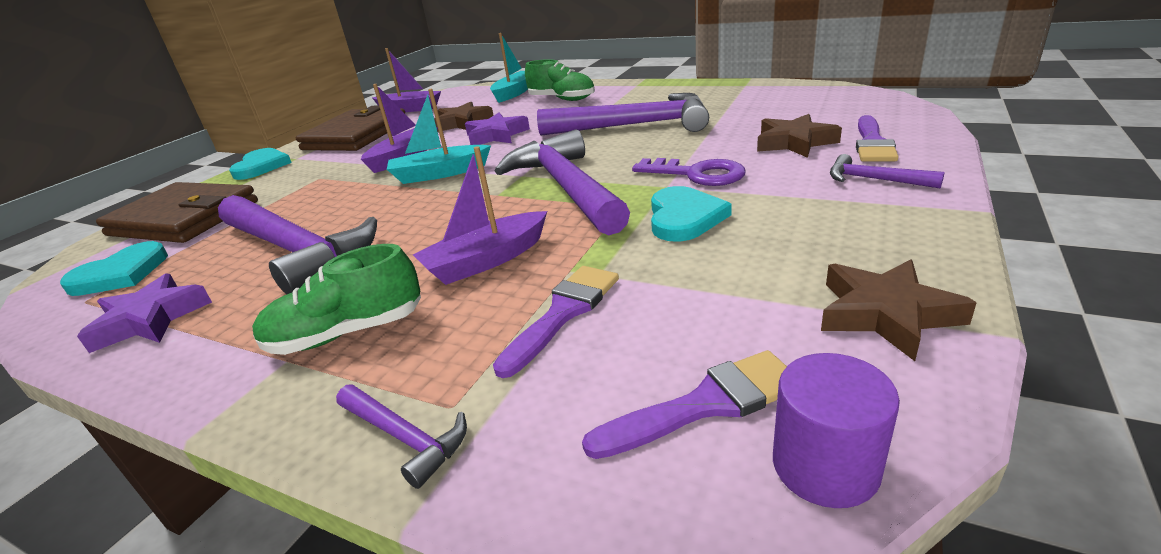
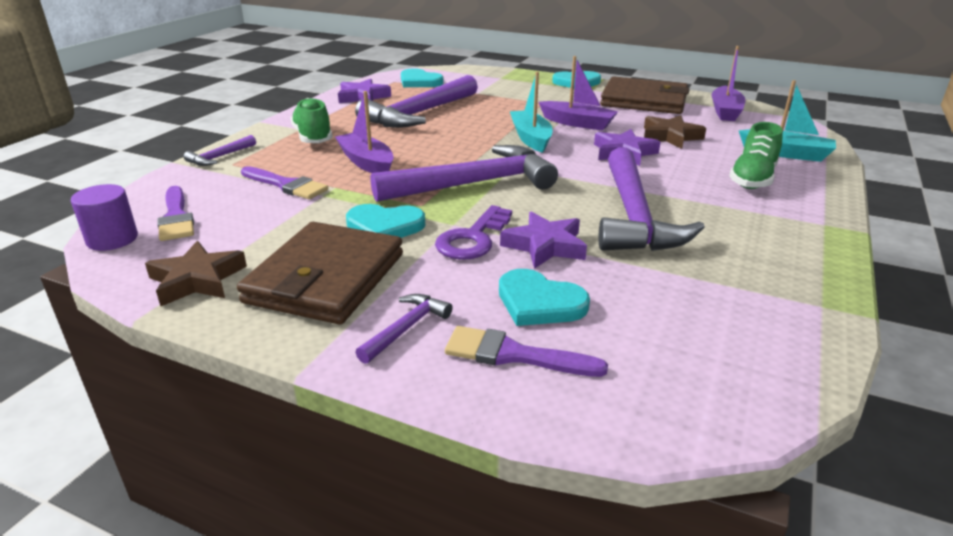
camera: 85 degrees right, 0 degrees up
(184, 218) = (488, 80): brown wallet -> brown wallet (326, 278)
(699, 148) = (545, 246): none -> purple star
(794, 142) = (539, 302): brown star -> turquoise heart

